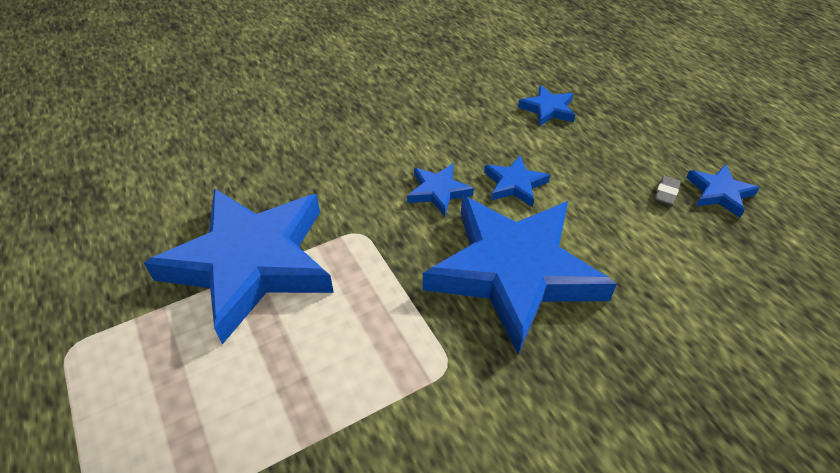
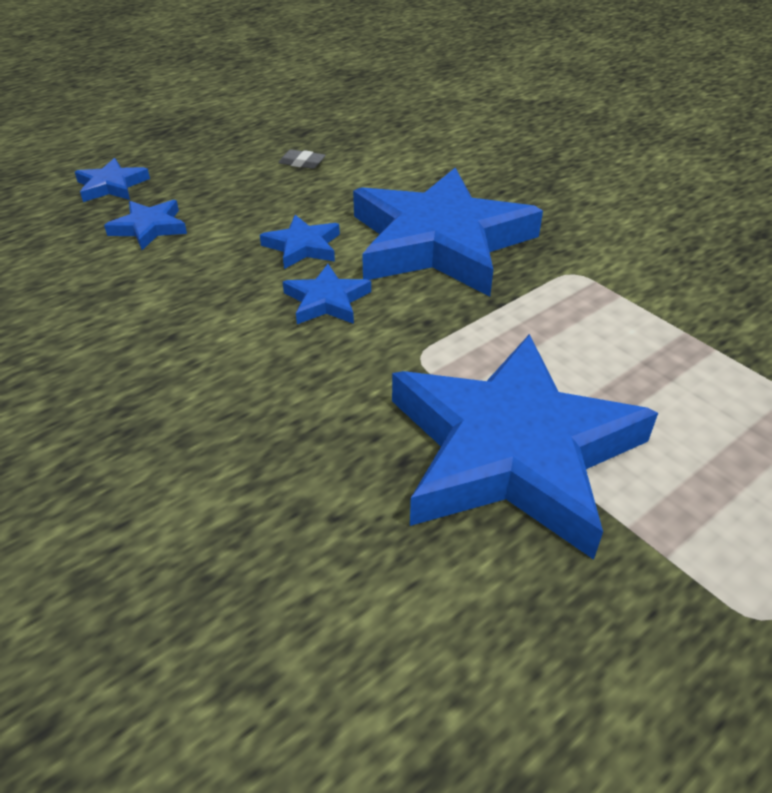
camera: 100 degrees left, 5 degrees down
(719, 193) = (297, 139): blue star -> blue star (112, 186)

